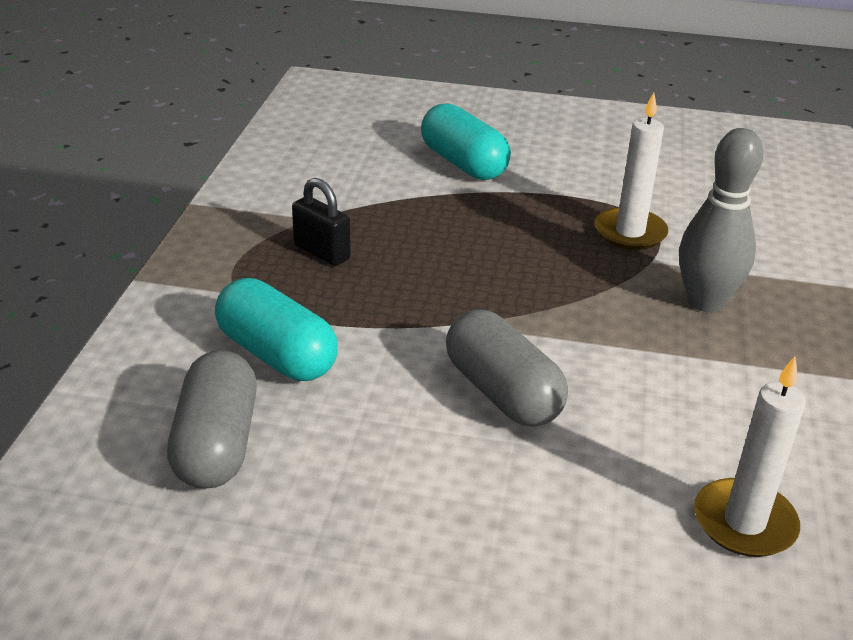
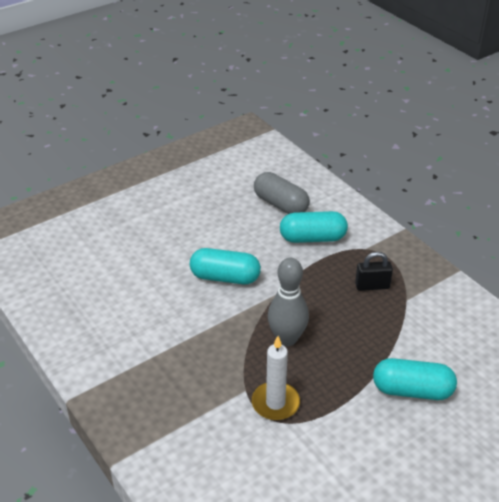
camera: 135 degrees right, 5 degrees up
(502, 392) = (225, 277): grey capsule -> turquoise capsule
(705, 302) = (198, 380): grey bowling pin -> grey bowling pin (287, 338)
(744, 522) = (103, 287): white candle -> none

